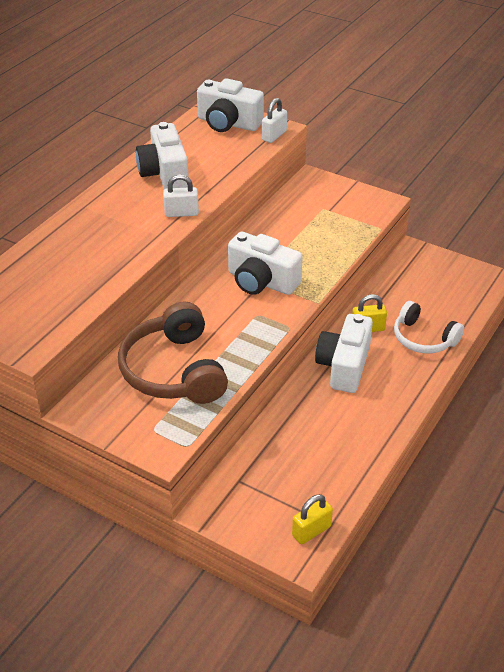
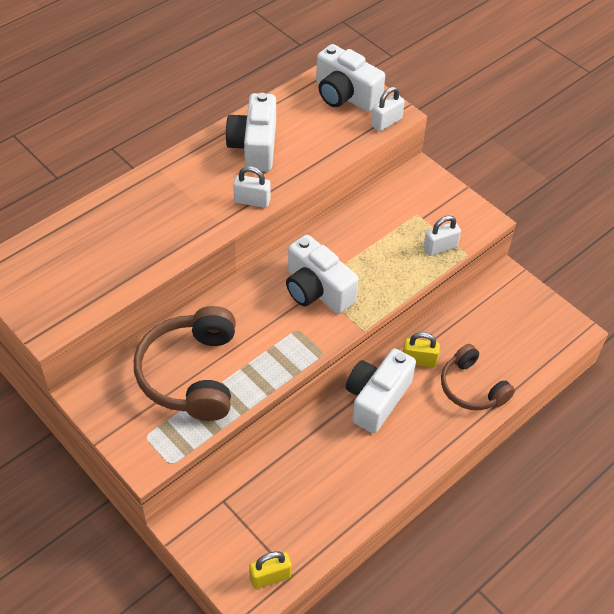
camera: 15 degrees right, 10 degrees up
(355, 228) = (440, 247): none -> white padlock
(423, 338) = (472, 387): white headphones -> brown headphones

